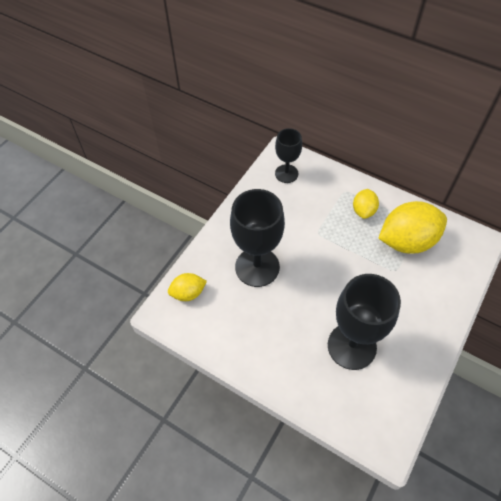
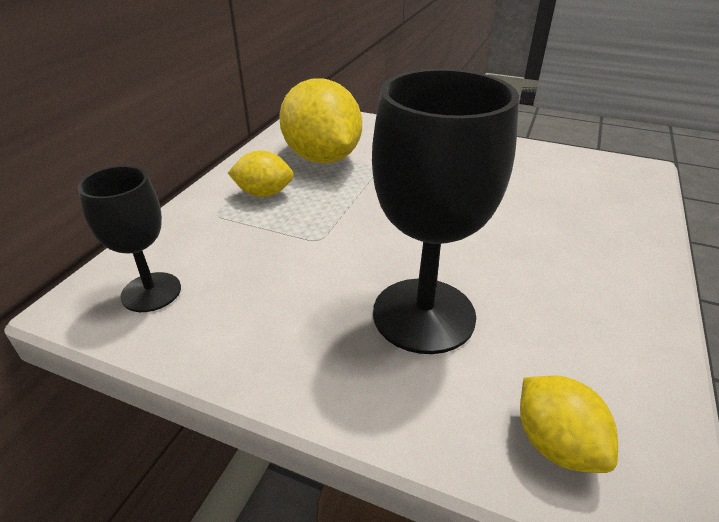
camera: 100 degrees left, 20 degrees down
(351, 346) = (525, 197): black goblet -> none

